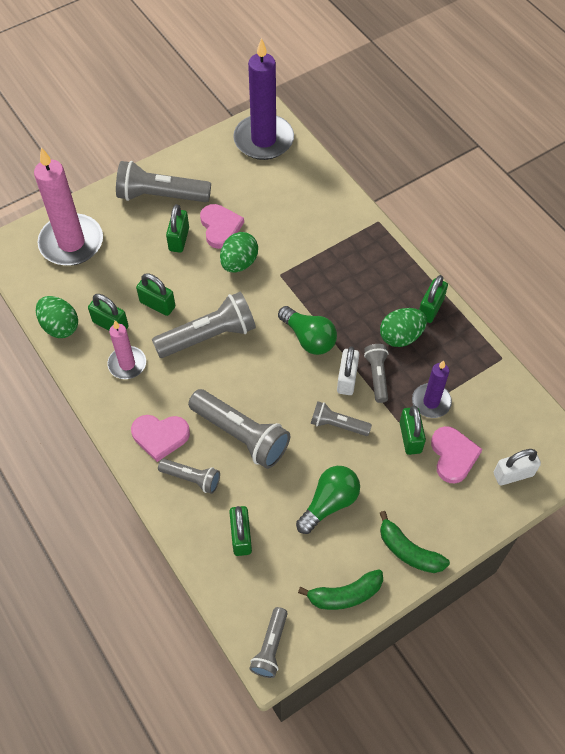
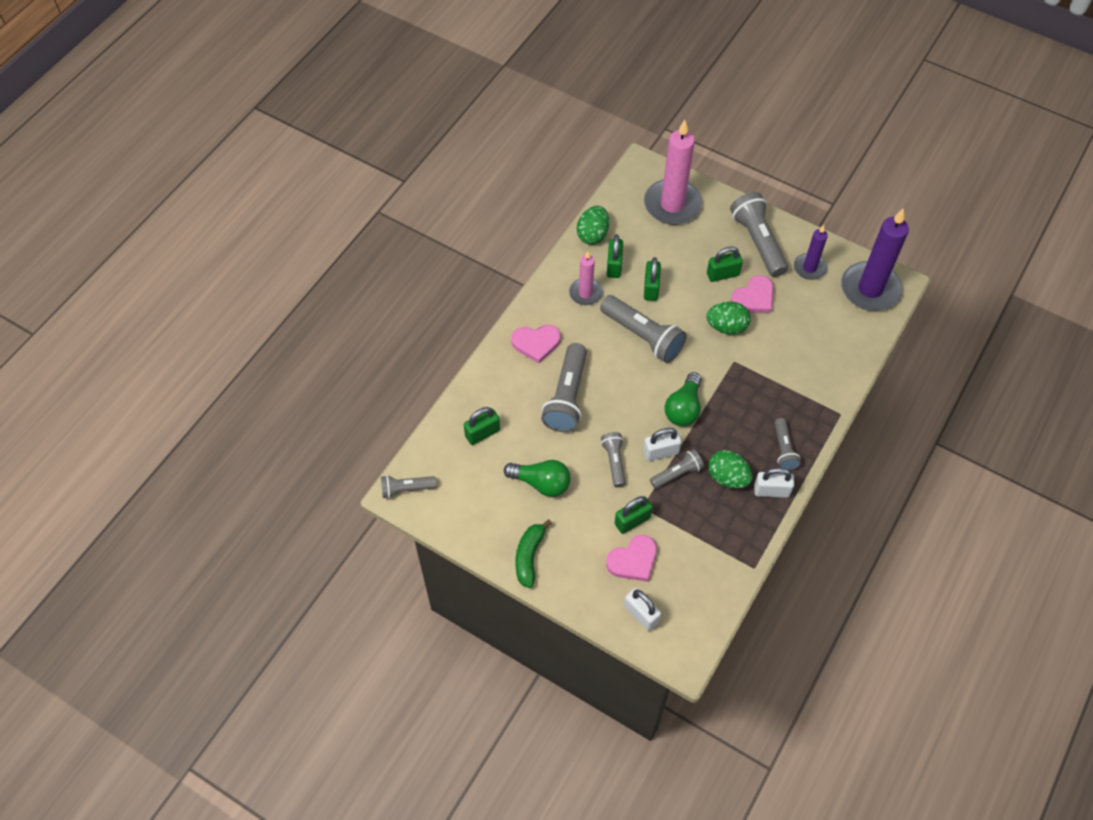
camera: 65 degrees right, 0 degrees up
(160, 436) = (536, 343): pink heart -> pink heart turned 75 degrees counterclockwise
(192, 478) = (513, 380): grey flashlight -> grey flashlight (784, 449)
(345, 595) = (470, 524): green banana -> none
(430, 308) = (771, 491): green padlock -> white padlock
(431, 402) = (675, 525): purple candle -> purple candle (809, 268)

